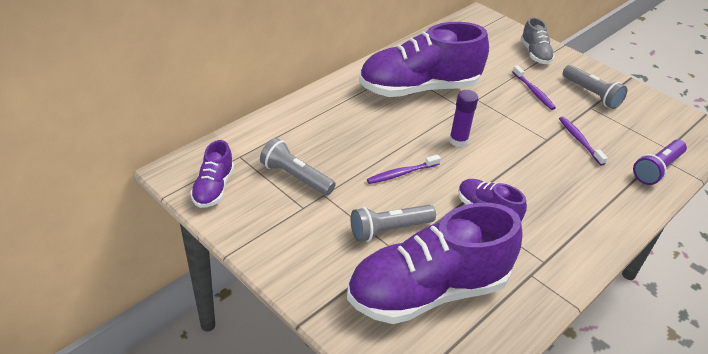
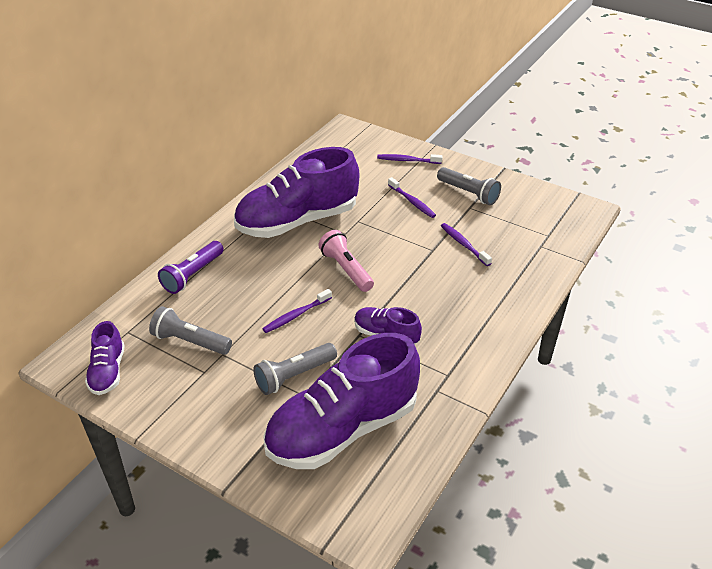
camera: 10 degrees left, 0 degrees up
(458, 141) = (346, 269): purple glue stick -> pink flashlight
(535, 54) = (407, 160): grey shoe -> purple toothbrush
(657, 169) = (540, 259): purple flashlight -> purple flashlight (192, 275)

